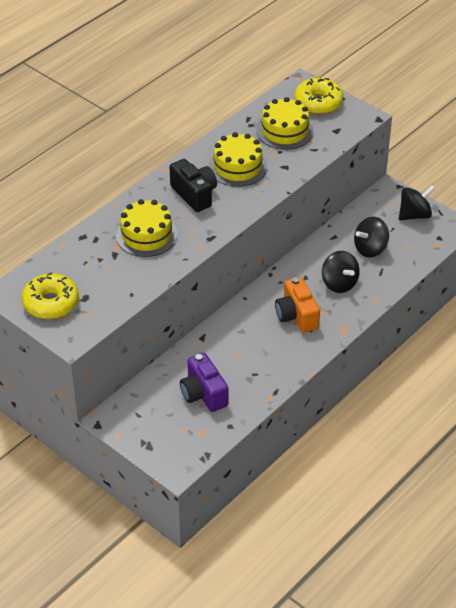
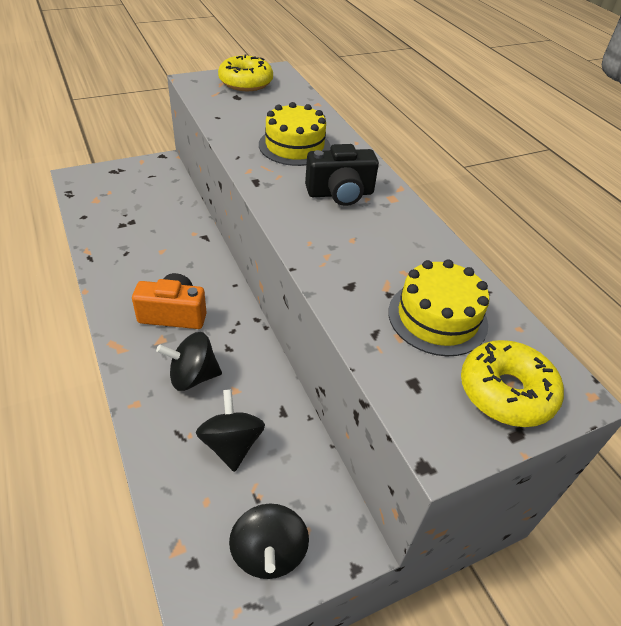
camera: 110 degrees right, 0 degrees up
(203, 394) = (135, 214): purple camera -> none
(238, 167) = (374, 243): yellow cake -> none

